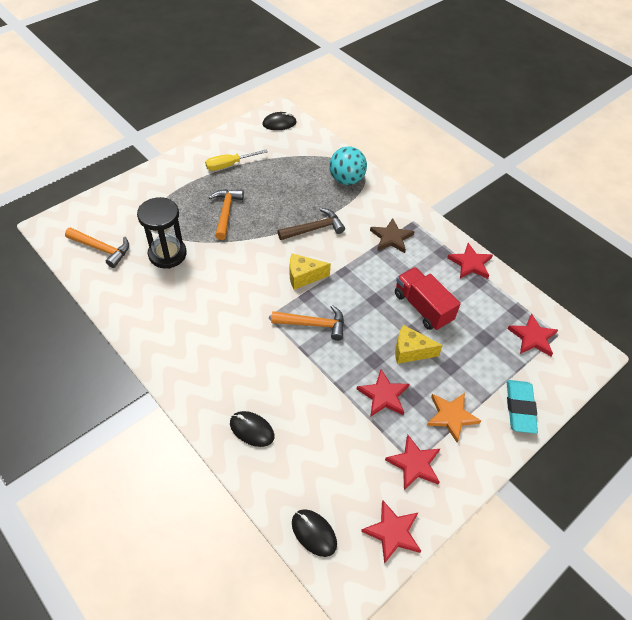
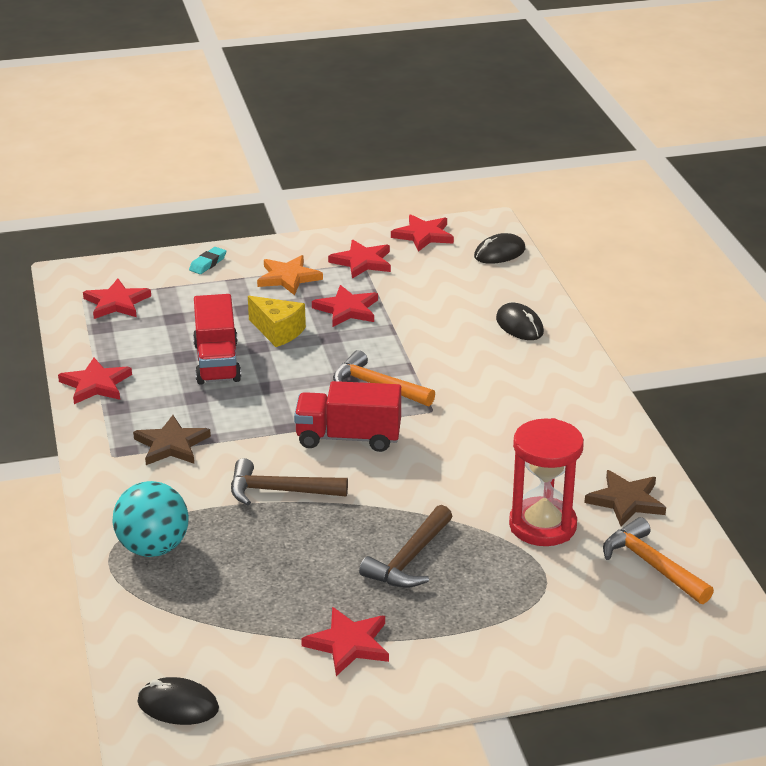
camera: 150 degrees left, 20 degrees down
(126, 287) = (626, 501): none -> brown star
(167, 254) = (542, 525): black hourglass -> red hourglass
(226, 212) = (409, 559): orange hammer -> brown hammer
(229, 165) = (348, 644): yellow screwdriver -> red star
(303, 276) = (348, 437): yellow cheese -> red truck
(314, 533) = (499, 253): black mouse -> black mouse turned 75 degrees clockwise
(519, 408) = (208, 263): turquoise eraser -> turquoise eraser, size x0.56

